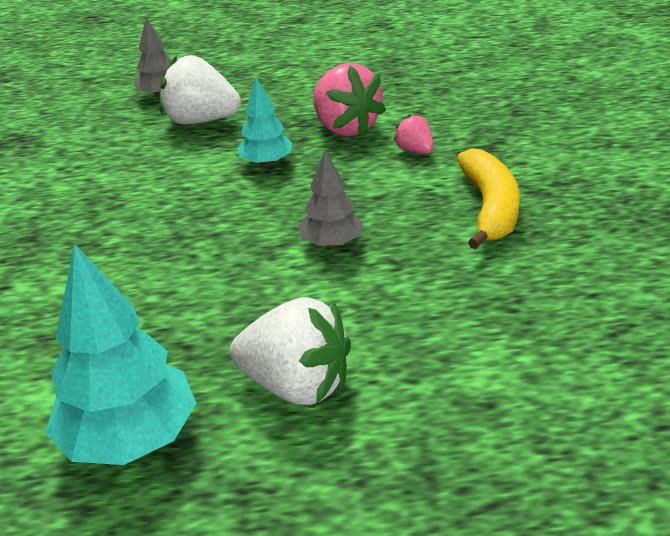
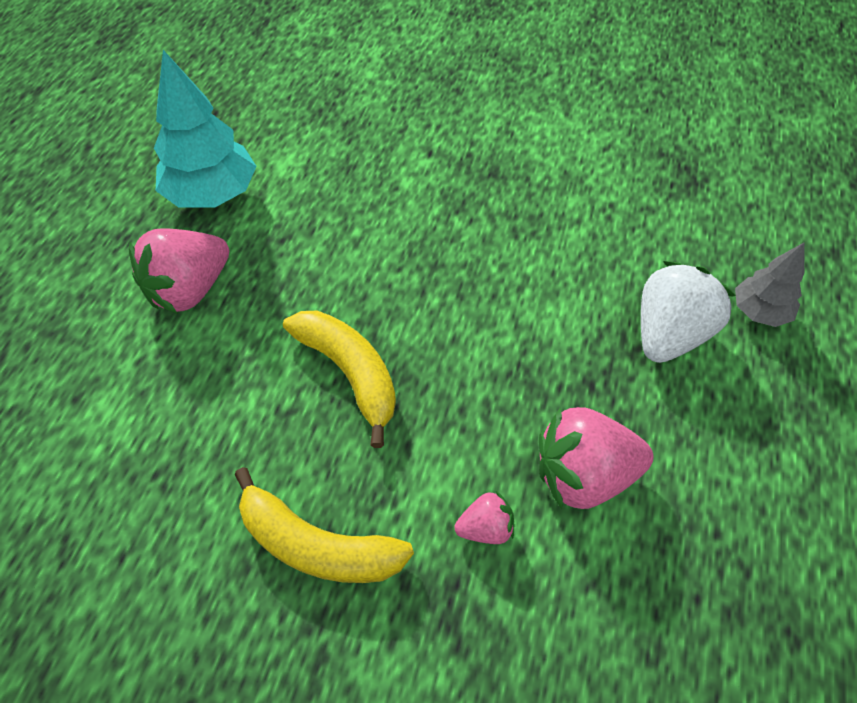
camera: 110 degrees right, 20 degrees up
(266, 163) = (535, 367): turquoise tree -> none
(297, 386) = (189, 290): white strawberry -> pink strawberry
(332, 243) = (349, 373): grey tree -> yellow banana

